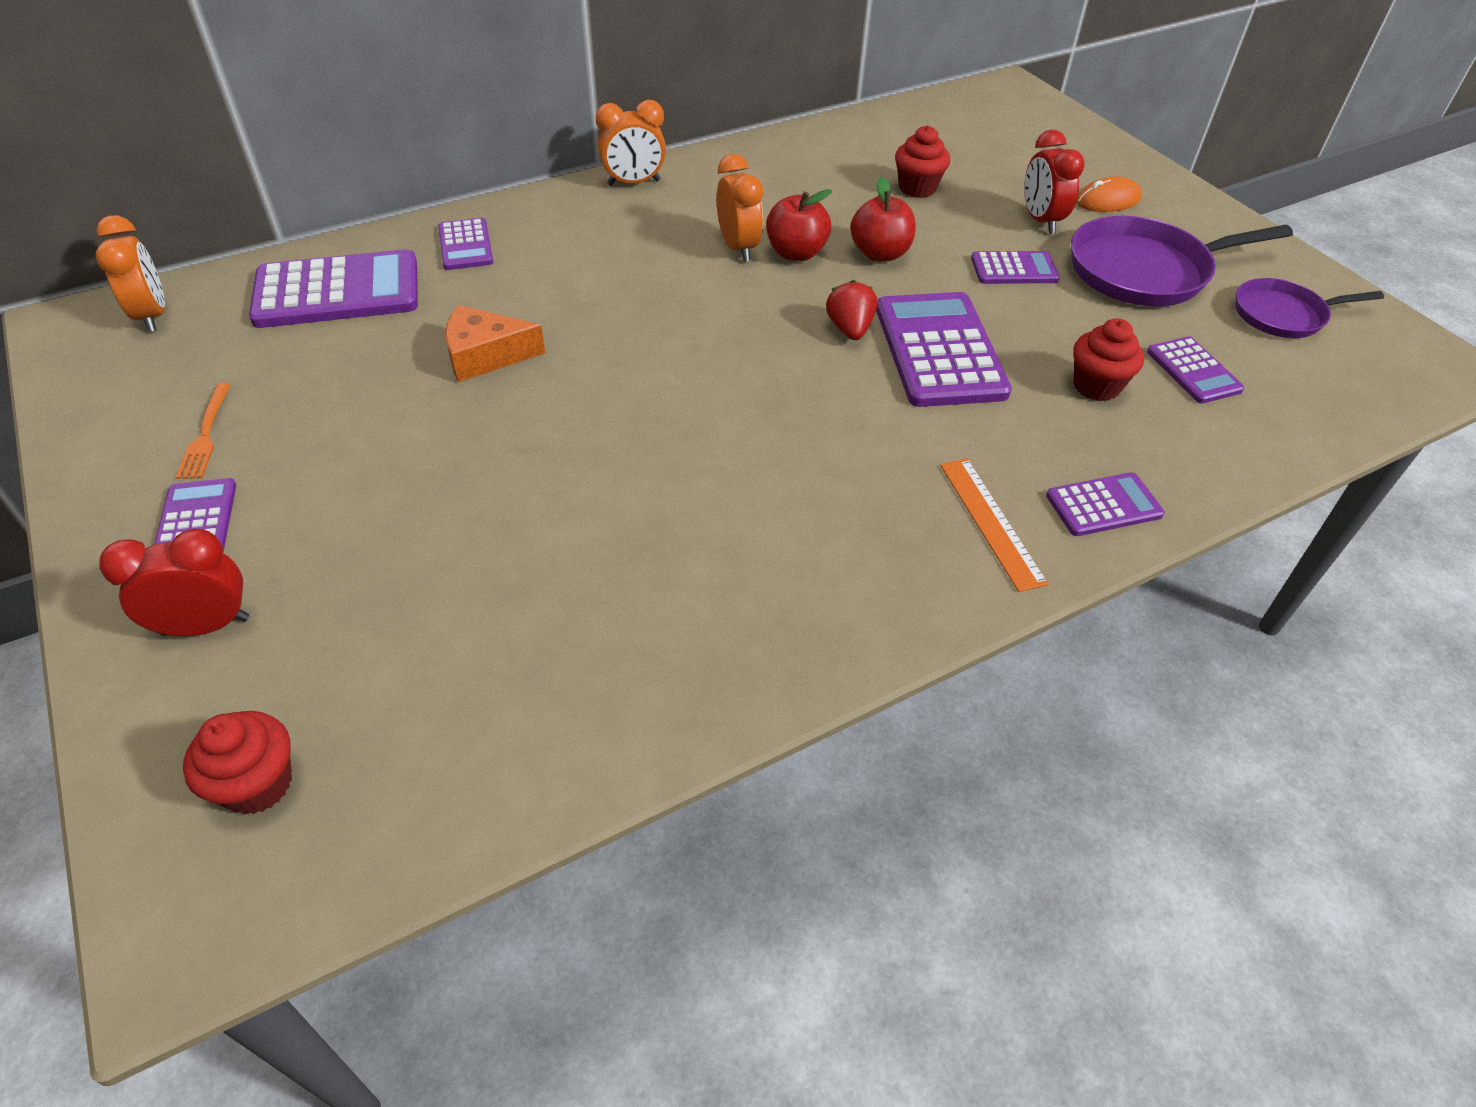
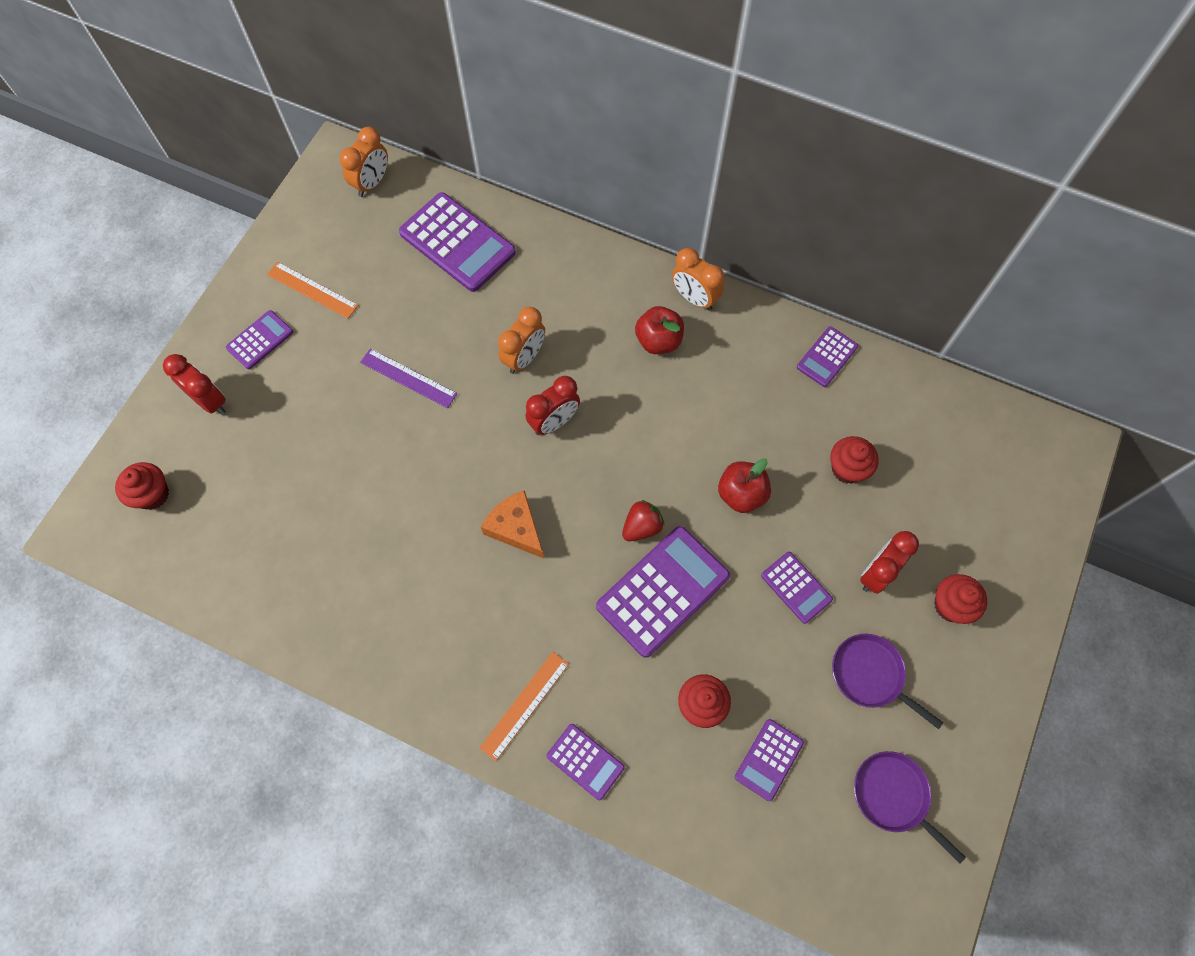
camera: 55 degrees right, 20 degrees up
(206, 435) = (312, 290): orange fork -> orange ruler
(450, 411) = (408, 378): none -> purple ruler
(465, 245) = (549, 265): purple calculator -> purple calculator (827, 357)
(485, 356) = (463, 357): orange cheese -> orange cheese (516, 528)
(654, 329) = (554, 422): none -> red clock
(738, 248) = (674, 408): orange clock -> orange clock (524, 358)
(796, 253) = (698, 445): red apple -> red apple (658, 341)
(1107, 200) = (950, 605): orange mouse -> red cupcake
(1144, 271) = (870, 675): purple pan -> purple pan, size x0.62

